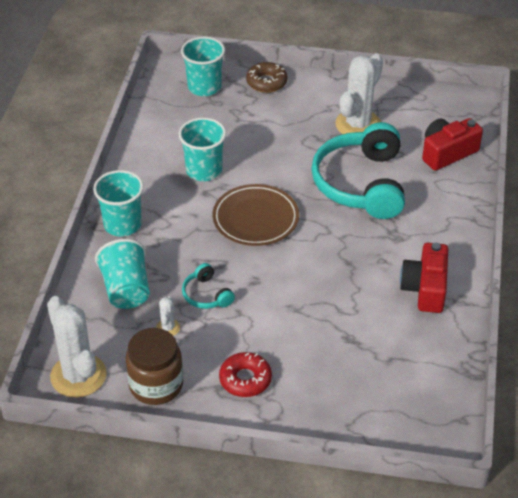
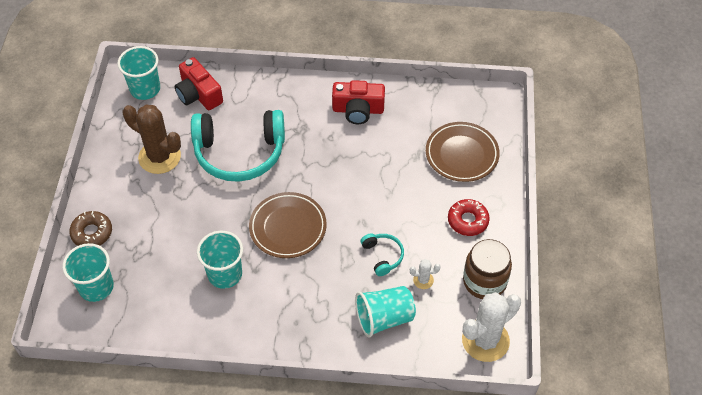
camera: 95 degrees left, 10 degrees up
(122, 224) = (302, 334): turquoise cup -> turquoise cup (145, 89)
(206, 295) = (382, 256): turquoise headphones -> turquoise headphones turned 75 degrees counterclockwise
(350, 386) = (462, 154): none -> brown plate
(358, 124) = (159, 157): white cactus -> brown cactus

